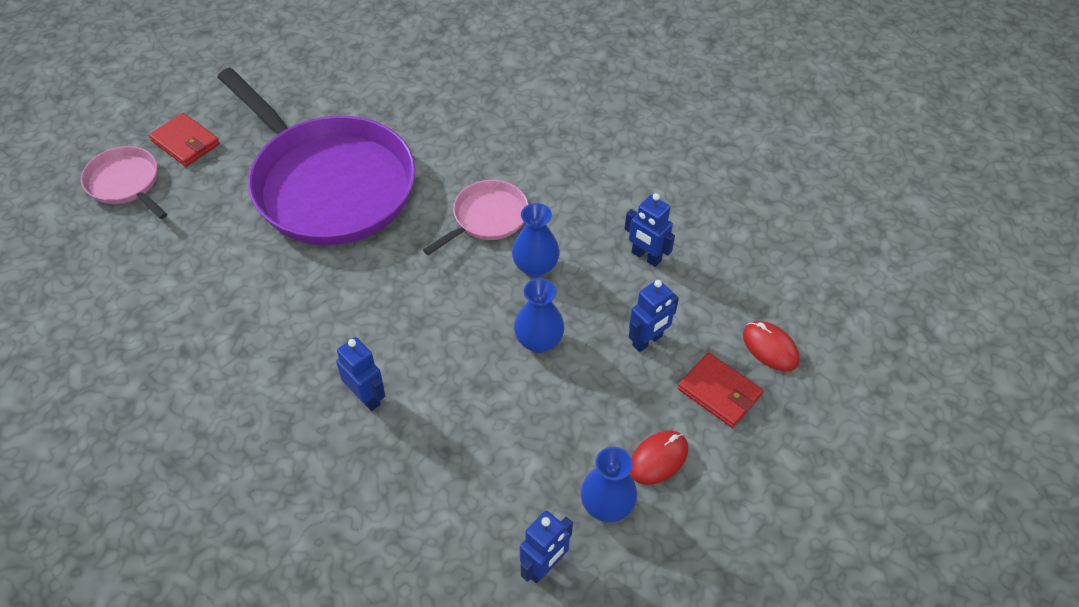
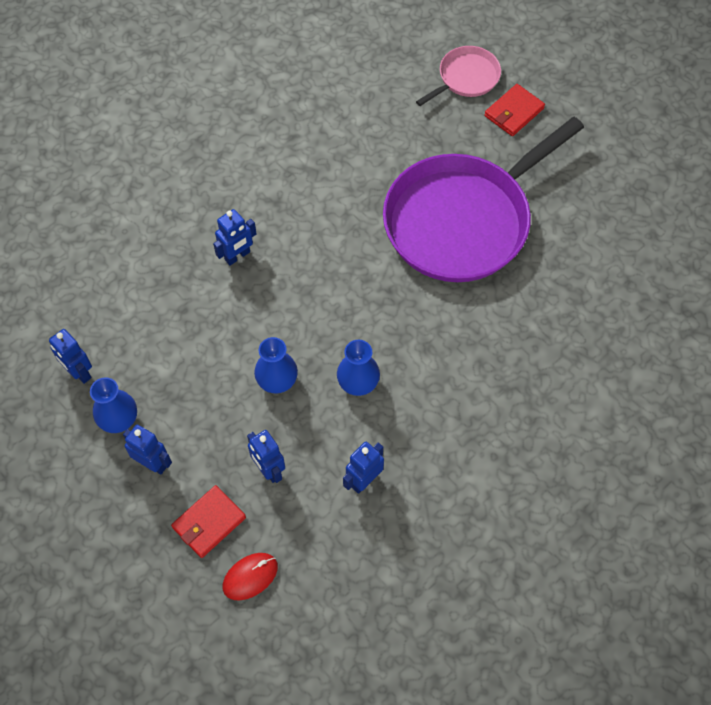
camera: 95 degrees right, 10 degrees up
(487, 218) = (418, 346): pink pan -> none
(658, 459) = (153, 463): red mouse -> blue robot

